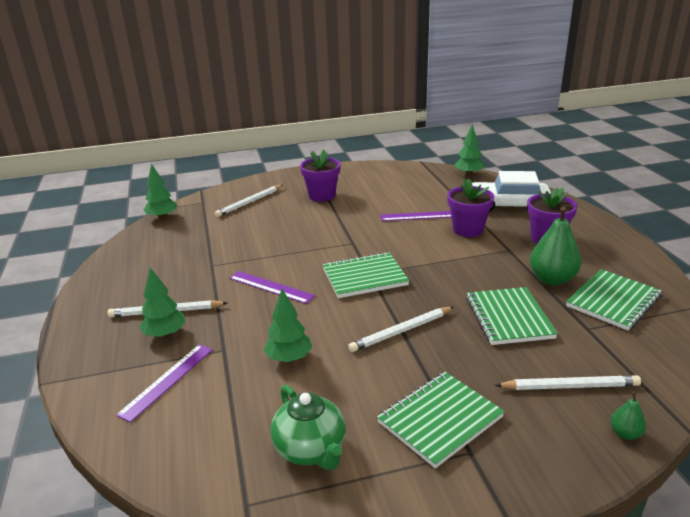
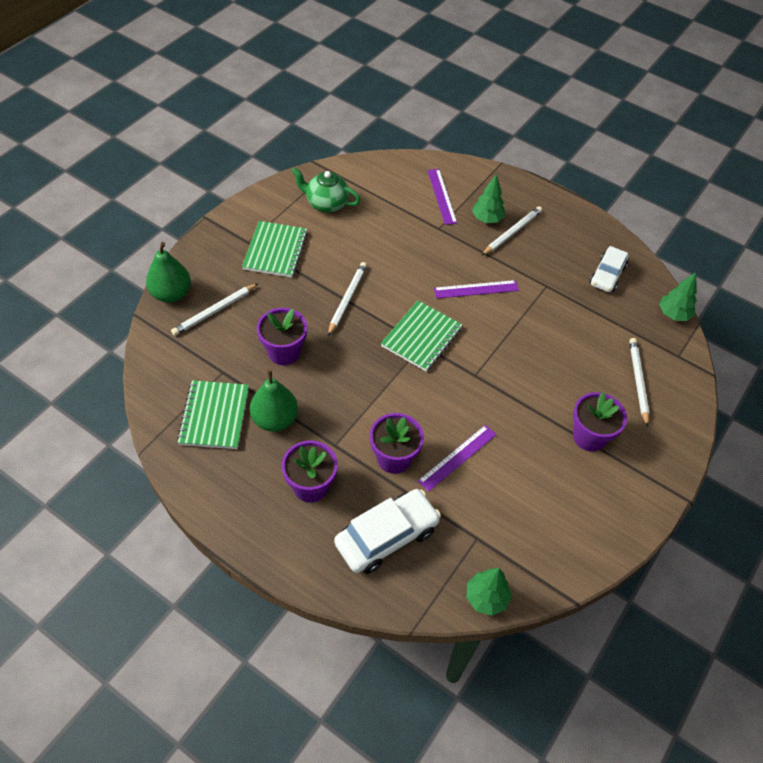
camera: 135 degrees right, 25 degrees up
(156, 252) = (607, 275): none -> white car
(289, 358) = (394, 243): green tree -> none
(508, 318) = (284, 352): green notebook -> purple flower pot
(625, 433) = (171, 294): green pear -> green pear, size x2.08

